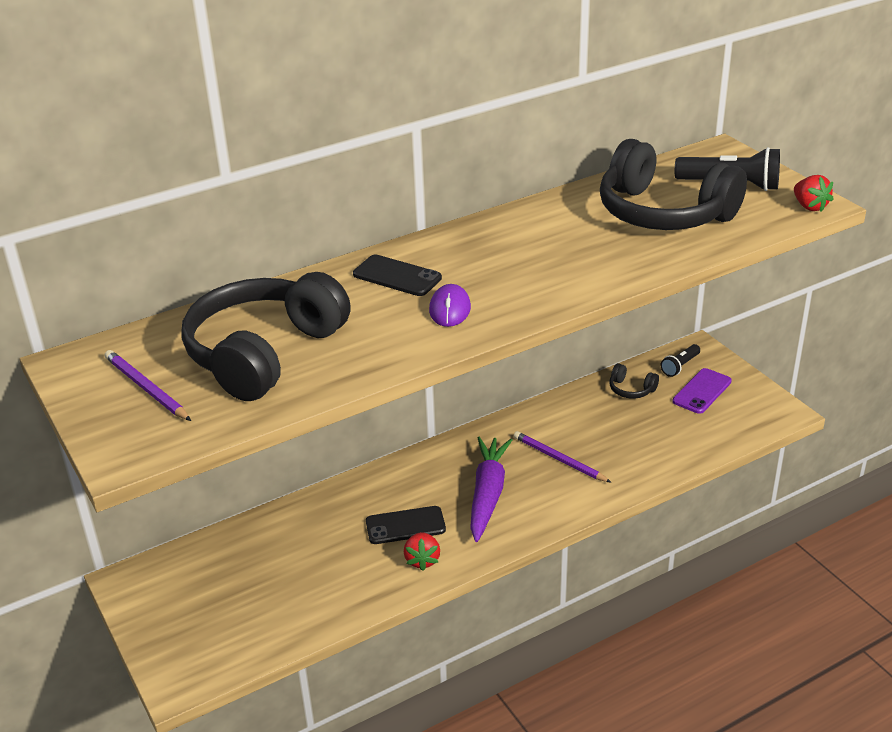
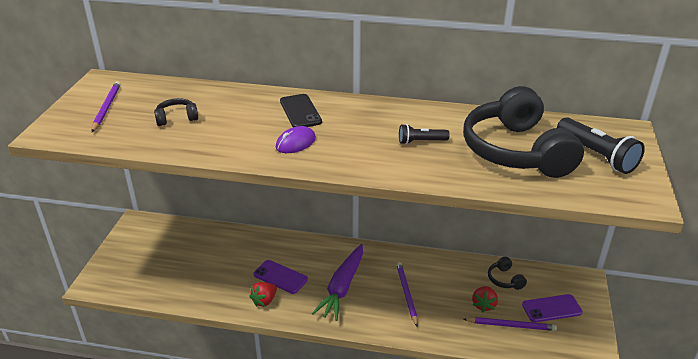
camera: 40 degrees right, 0 degrees up
(264, 353) = (176, 118): black headphones -> black headphones, size x0.41
(405, 526) = (280, 277): black phone -> purple phone
(487, 494) = (342, 288): purple carrot -> purple carrot turned 150 degrees clockwise
(680, 366) = (557, 284): black flashlight -> black flashlight (421, 141)
(687, 428) = (511, 325): none -> purple pencil
(809, 206) = (636, 198): red strawberry -> red strawberry (483, 305)

